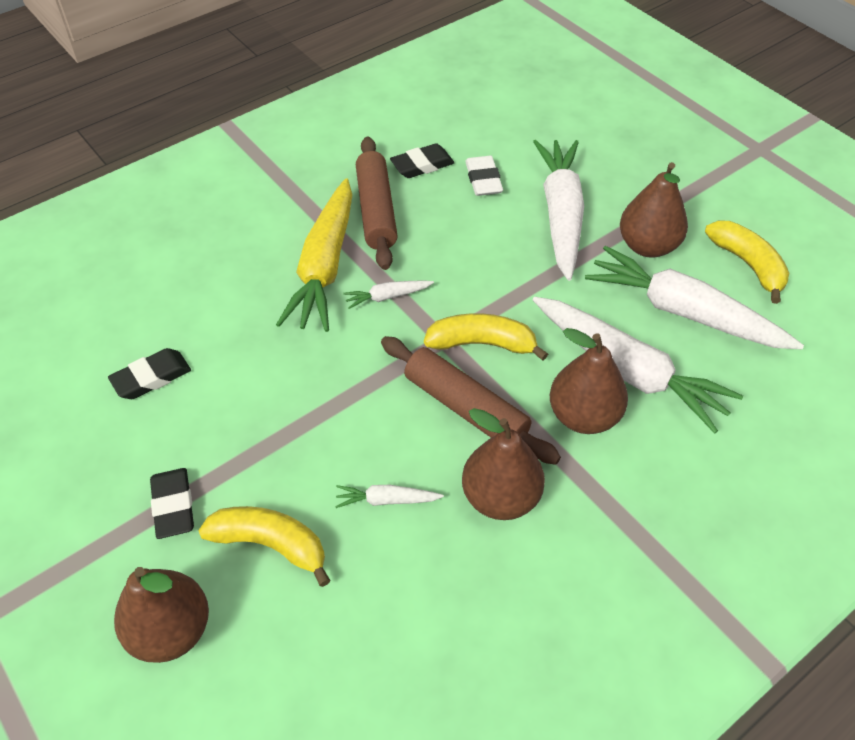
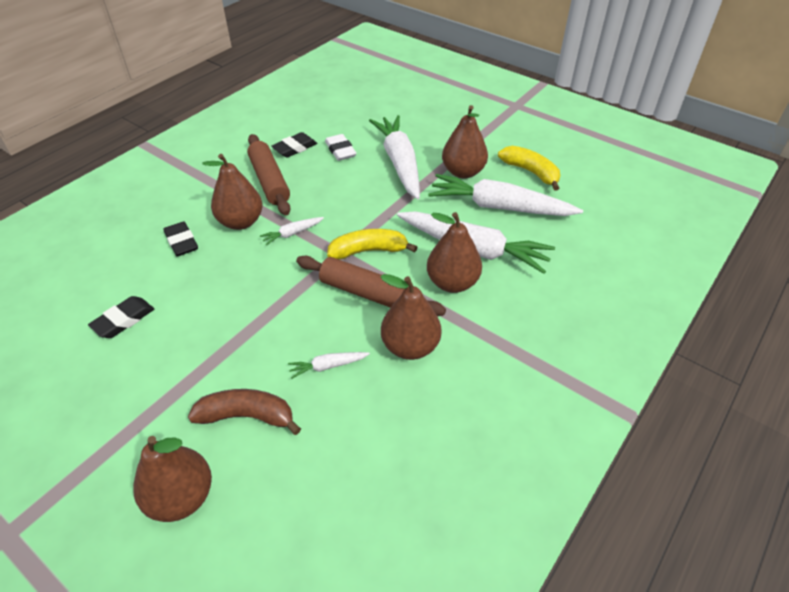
camera: 15 degrees left, 5 degrees down
(173, 506) = (162, 406): black eraser -> black eraser (181, 242)
(271, 544) = (247, 416): yellow banana -> brown banana
(325, 266) = (241, 222): yellow carrot -> brown pear

